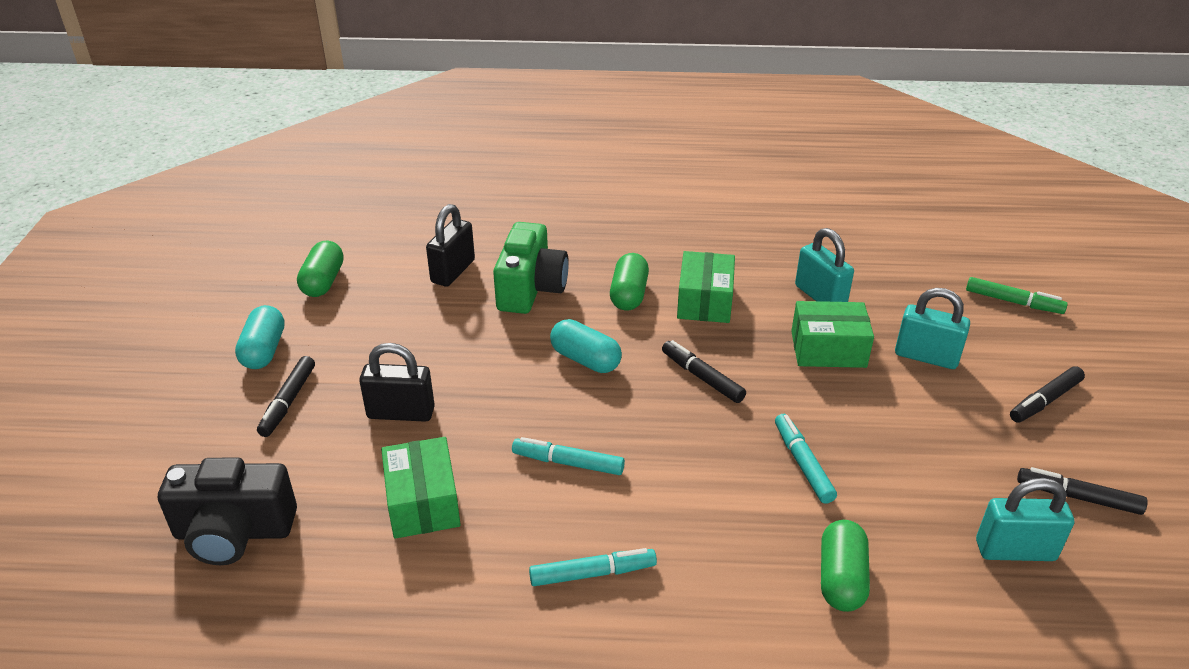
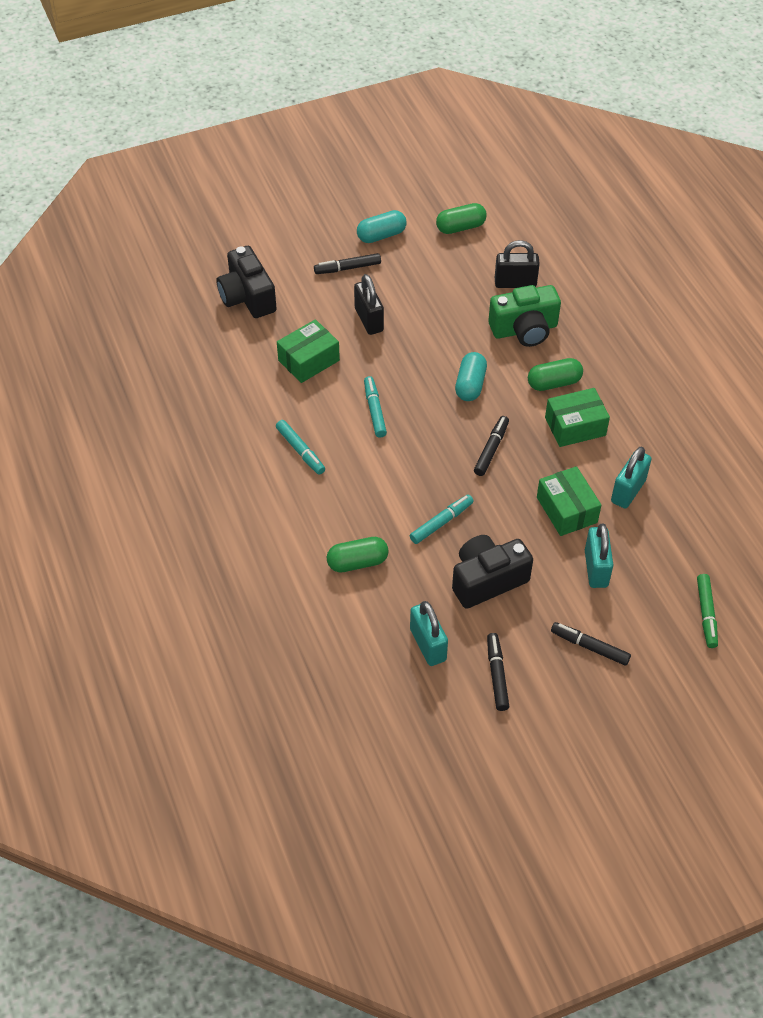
camera: 65 degrees right, 15 degrees up
(916, 453) = (487, 580): none -> black camera

